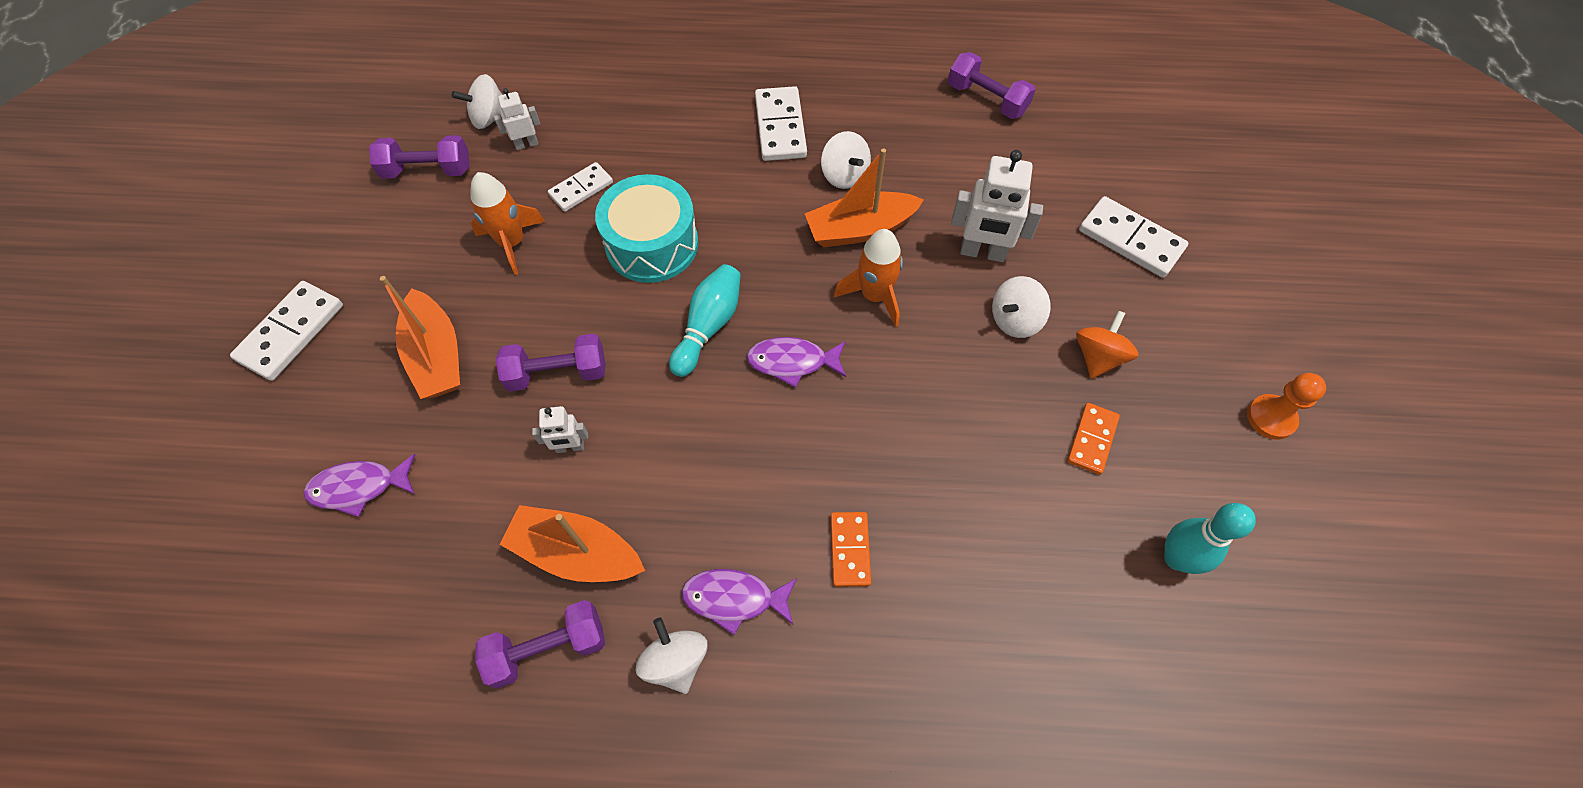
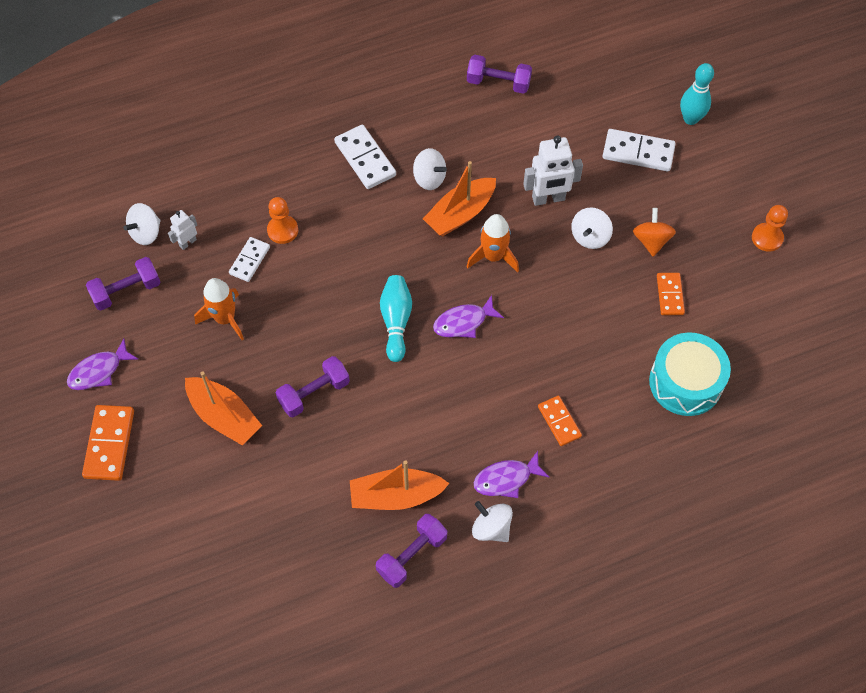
camera: 25 degrees left, 0 degrees up
(291, 333) = (109, 444): white domino -> orange domino
(359, 487) = (230, 519): purple fish -> purple fish (99, 371)
(570, 447) = (352, 436): white robot -> none
(639, 170) = (282, 230): none -> orange pawn
(652, 244) = (324, 280): turquoise drum -> turquoise drum (685, 382)
(1176, 558) = (746, 345): turquoise bowling pin -> turquoise bowling pin (690, 119)

